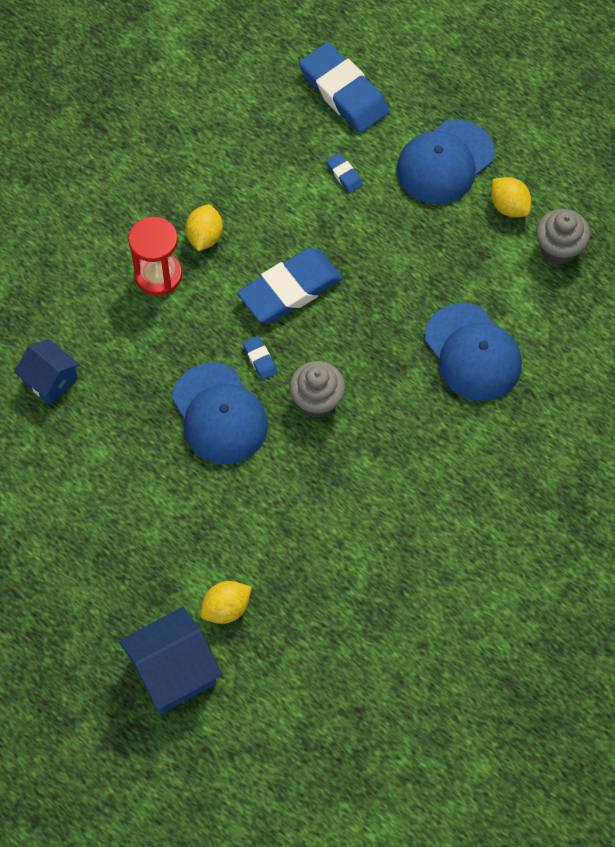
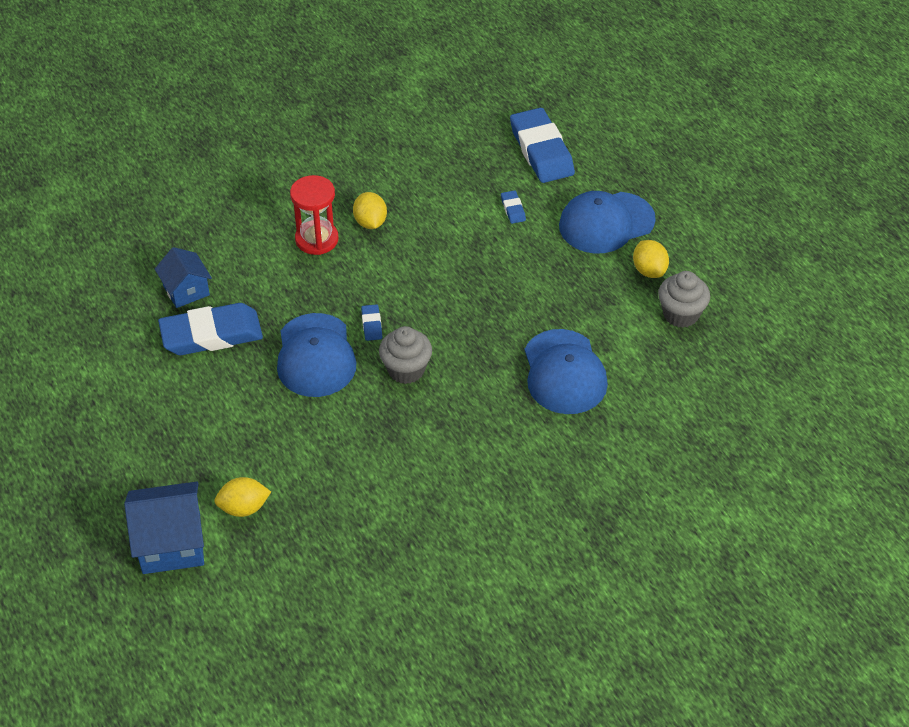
camera: 20 degrees right, 15 degrees down
(204, 237) = (370, 222): yellow lemon -> yellow lemon turned 45 degrees counterclockwise
(290, 290) = (424, 280): blue eraser -> blue eraser (211, 334)

